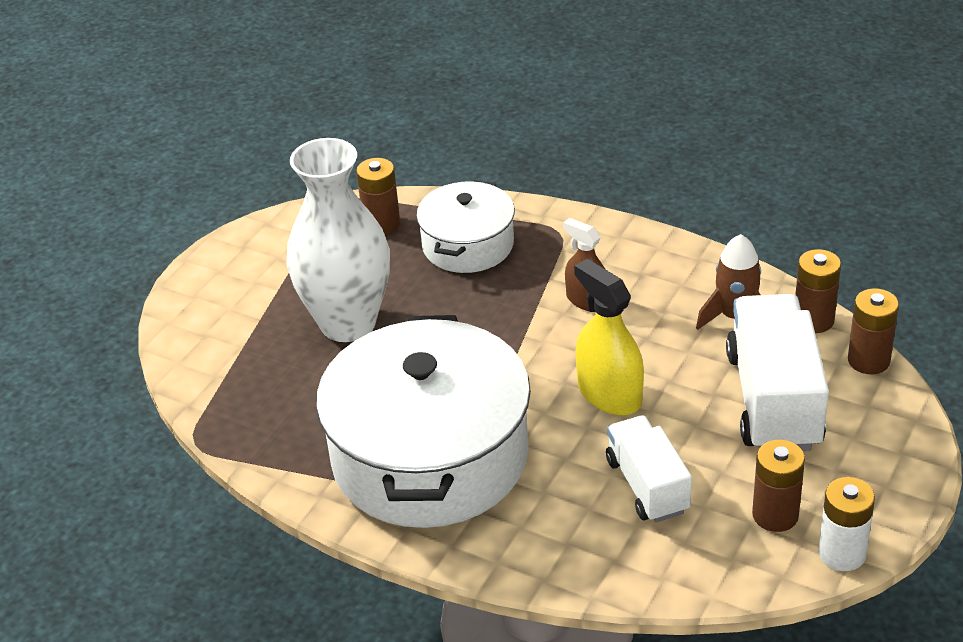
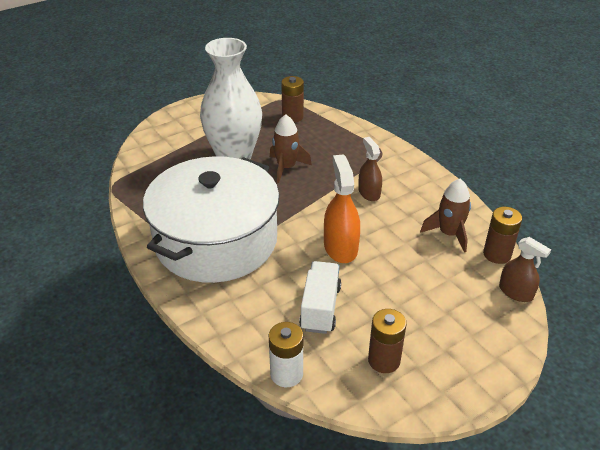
camera: 25 degrees right, 0 degrees up
(439, 308) = (286, 167): none -> brown rocket
(468, 245) = (328, 142): white pot -> none
(609, 394) = (340, 247): yellow spray bottle -> orange spray bottle
(773, 400) = (436, 291): white truck -> none
(842, 553) = (408, 405): white battery -> white battery (286, 374)
(868, 360) = (515, 292): brown battery -> brown spray bottle

